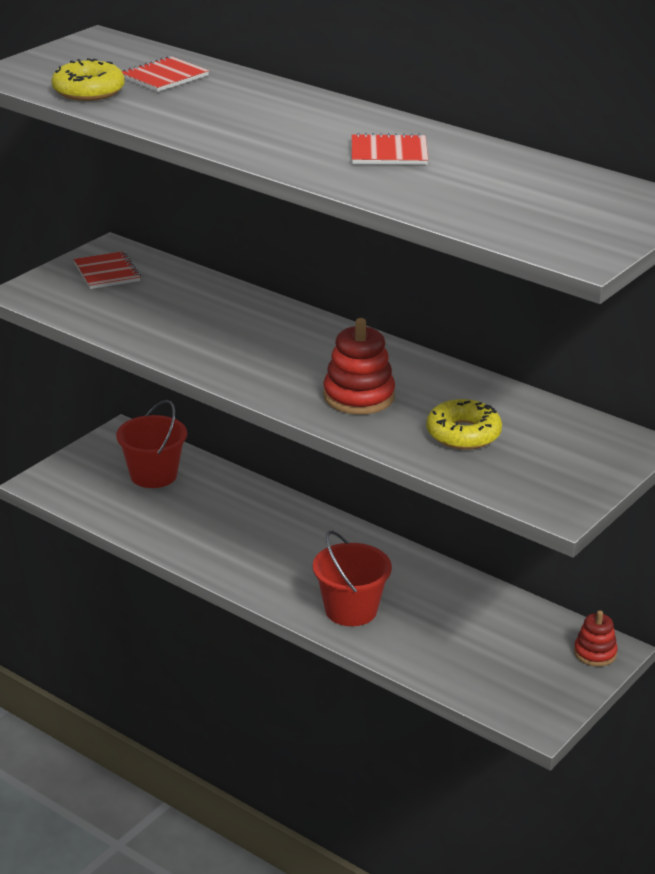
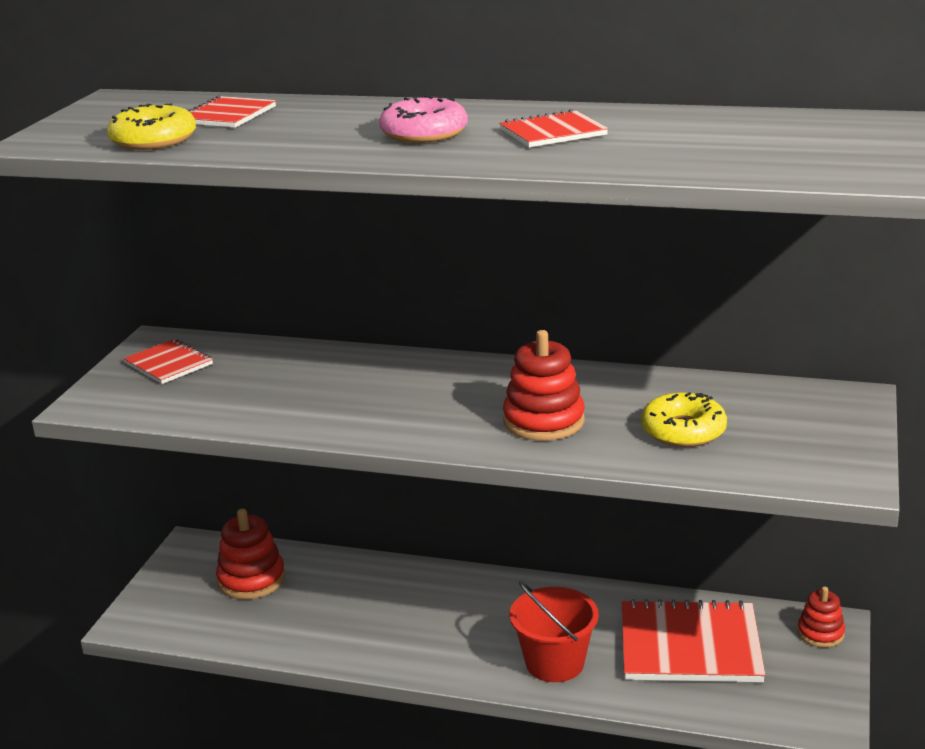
camera: 20 degrees left, 5 degrees down
(153, 475) = (251, 580): red bucket -> red stacking toy
(291, 130) = (424, 133): none -> pink donut
(473, 629) = (690, 645): none -> red notebook

